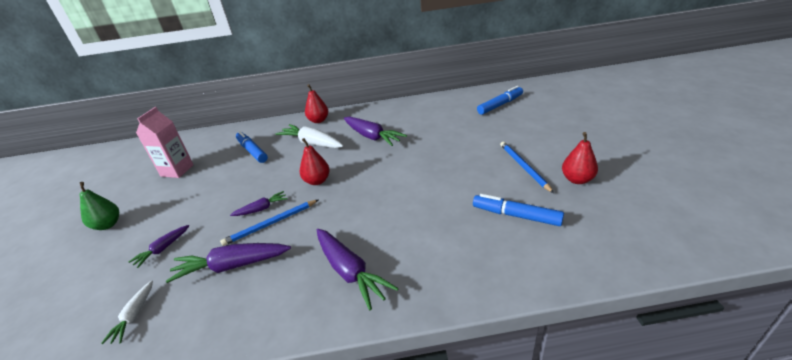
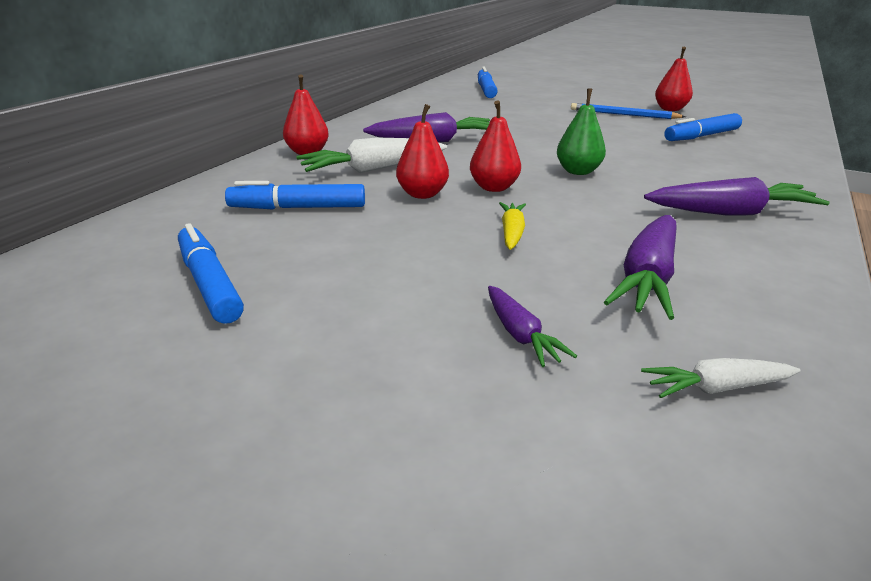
camera: 60 degrees left, 5 degrees down
(108, 225) = (303, 403): green pear -> green pear (578, 171)
(134, 316) = (716, 388): white carrot -> white carrot turned 135 degrees clockwise
(177, 170) = (209, 283): pink carton -> blue marker
(261, 209) = (512, 233): purple carrot -> yellow carrot
(271, 224) = (565, 234): blue pencil -> none
(291, 168) = (422, 194): none -> red pear

